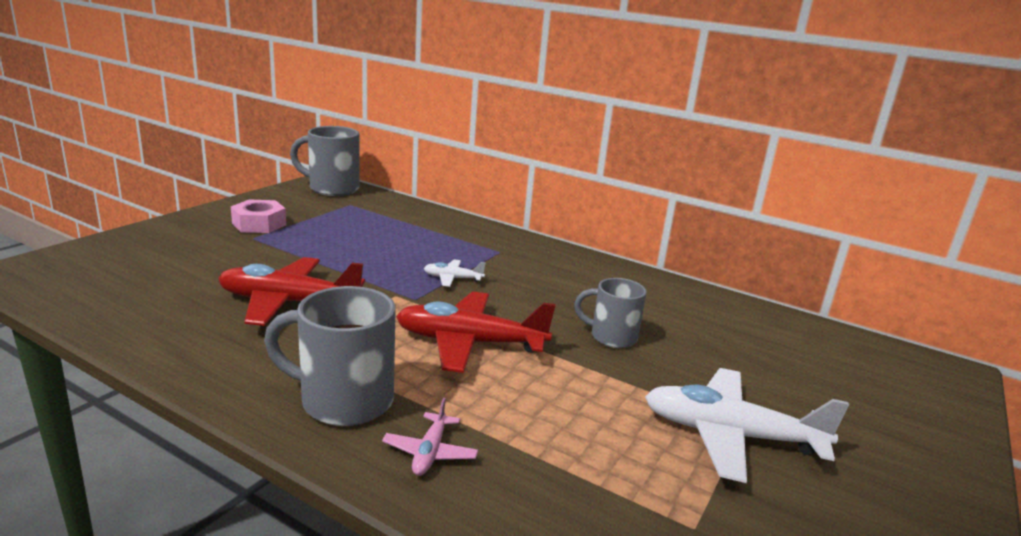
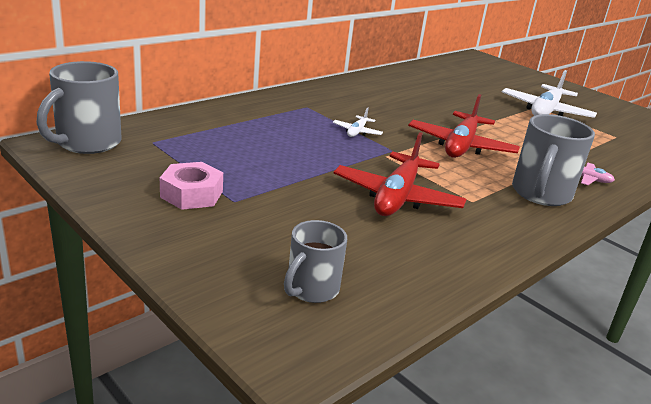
camera: 75 degrees left, 5 degrees up
(611, 337) = (449, 108): grey mug -> grey mug (311, 289)

